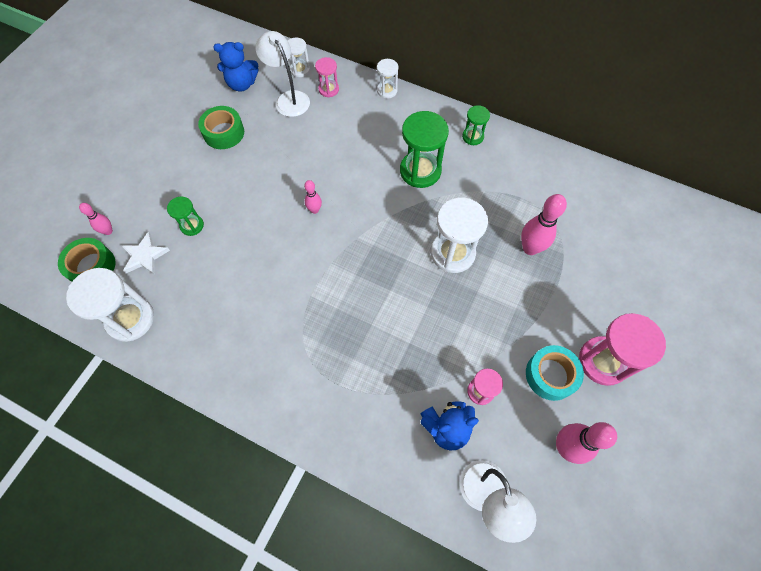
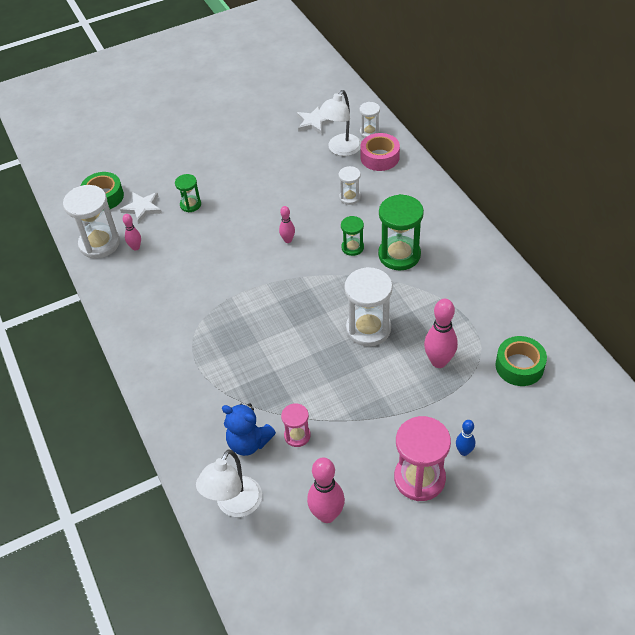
camera: 40 degrees right, 15 degrees down
(108, 231) = (132, 179): pink bowling pin -> pink bowling pin (135, 247)
(224, 133) = (269, 151): green tape -> green tape (519, 366)
(242, 84) = (314, 122): blue teddy bear -> white star
(288, 98) = (341, 150): white lamp -> white lamp turned 150 degrees counterclockwise
(328, 89) = (379, 157): pink hourglass -> pink tape
(387, 91) = (428, 181): white hourglass -> white hourglass (350, 197)
(473, 137) = (471, 252): green hourglass -> green hourglass (352, 247)
(550, 375) = (365, 460): turquoise tape -> none
(613, 315) = (464, 451): none -> blue bowling pin

